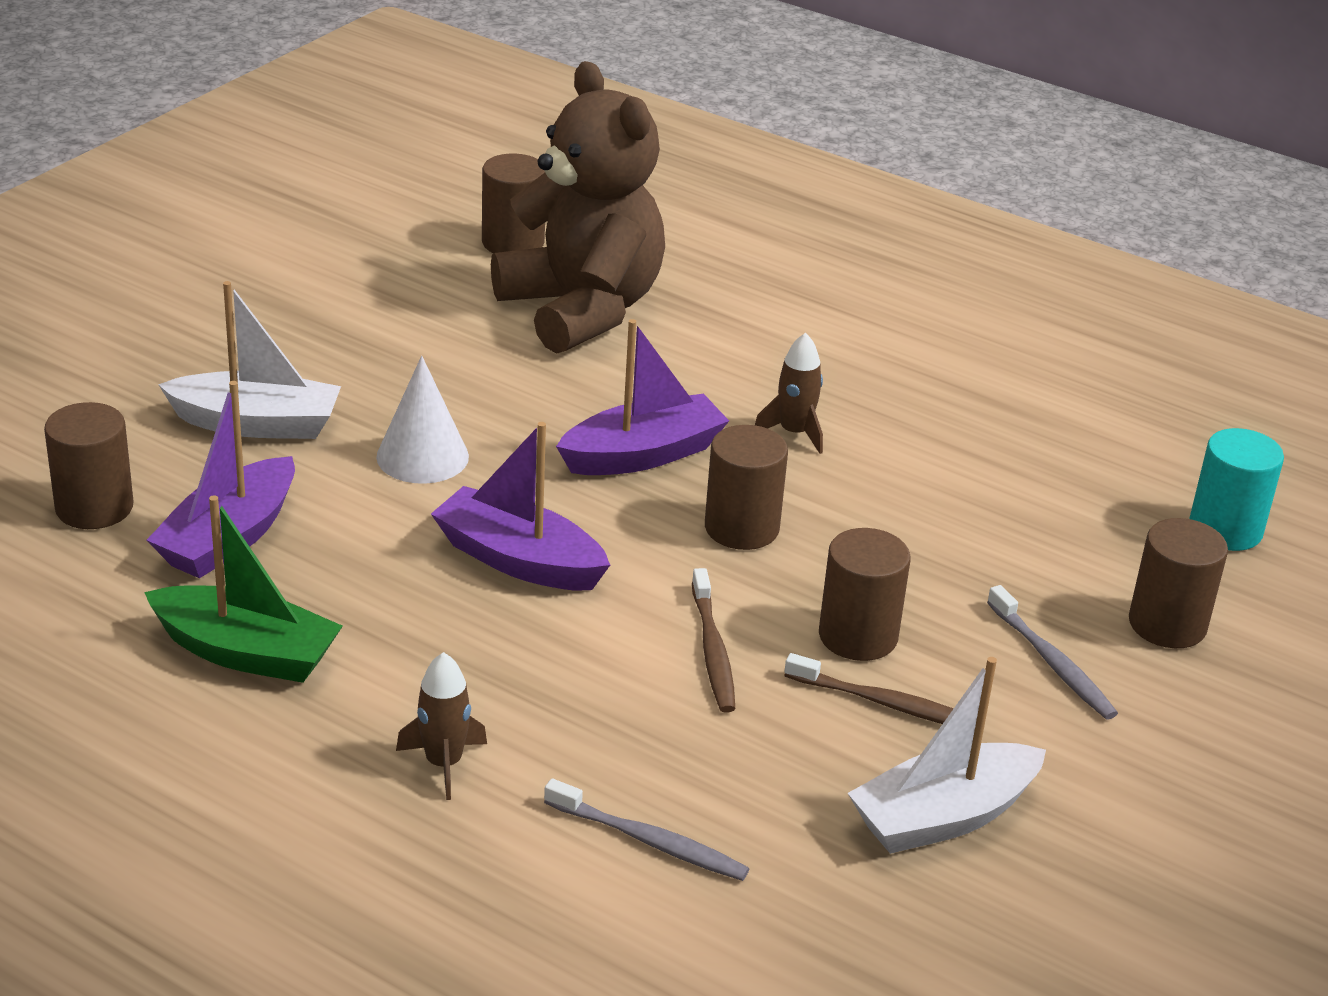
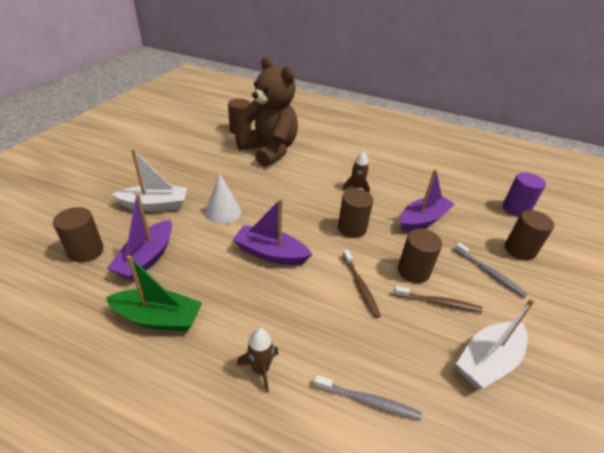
camera: 10 degrees left, 5 degrees up
(643, 455) = (306, 202): purple boat -> purple boat (423, 220)
(1225, 529) = (515, 209): turquoise cylinder -> purple cylinder

